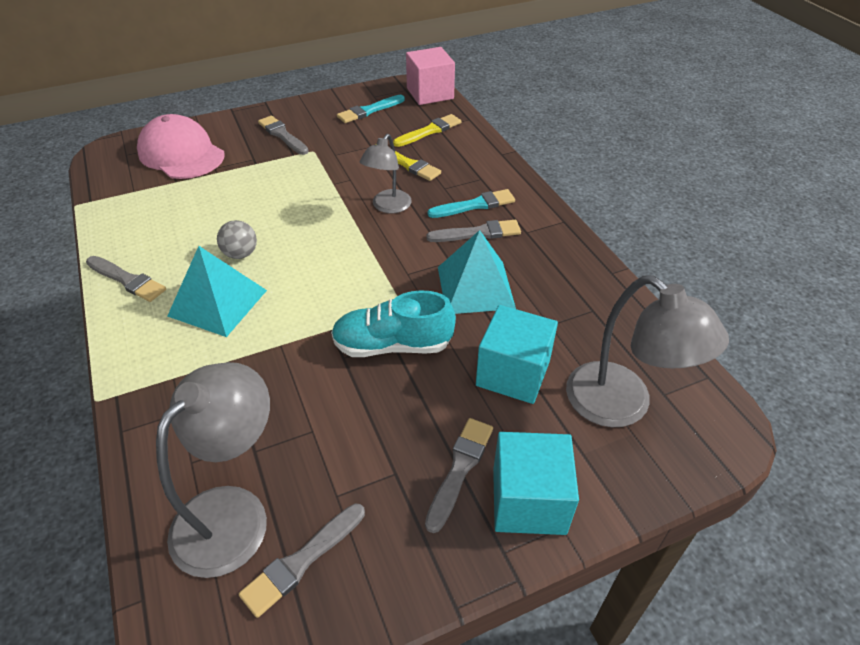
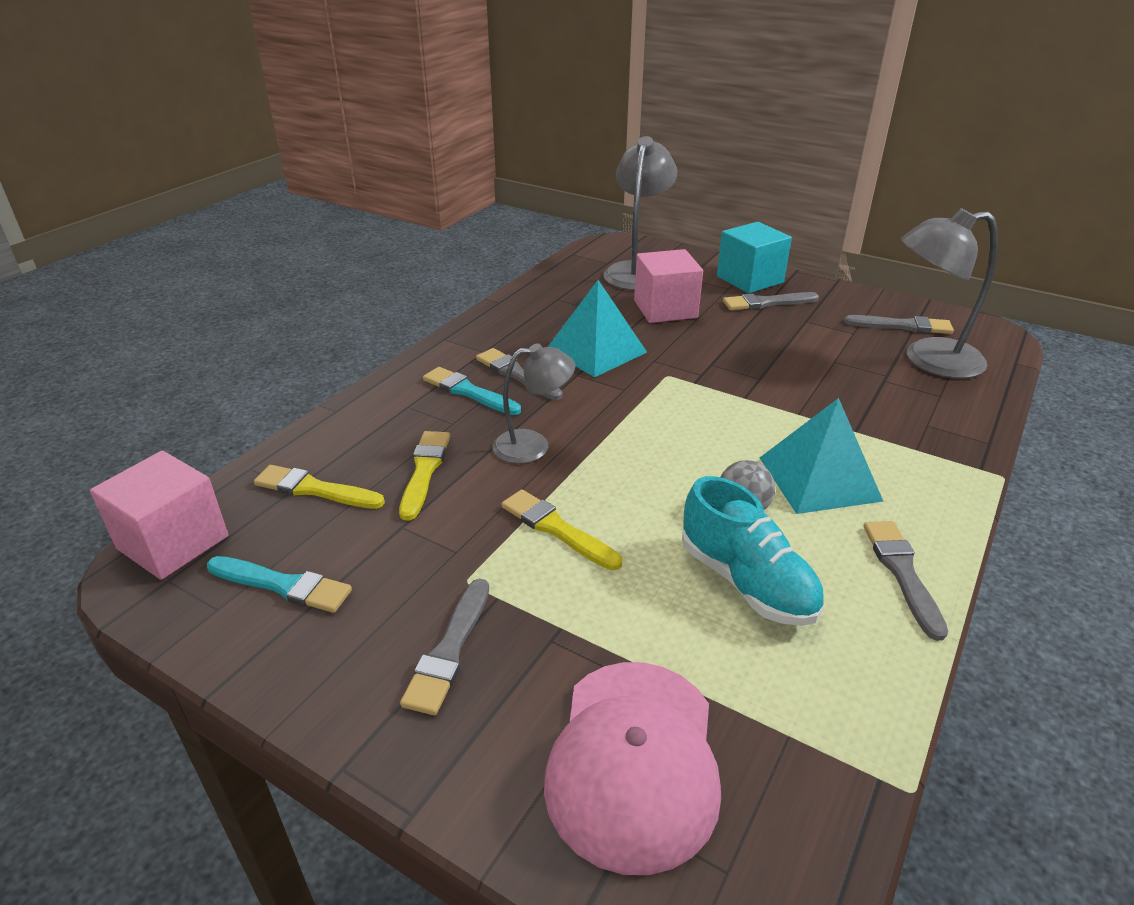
camera: 125 degrees left, 10 degrees down
(311, 186) = (556, 529): none -> yellow brush
(393, 345) = (714, 362): turquoise shoe -> turquoise shoe (746, 582)
(513, 373) = (665, 309): turquoise cube -> pink cube

